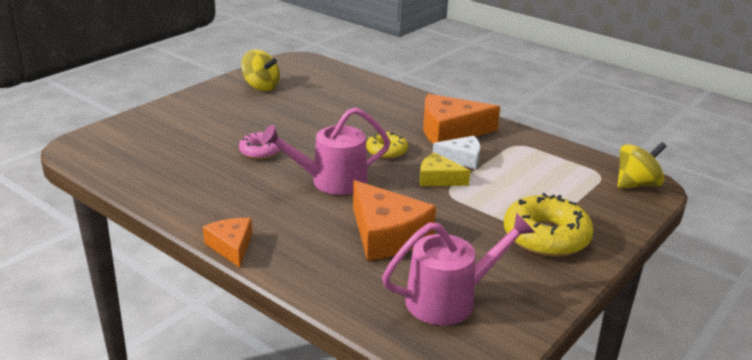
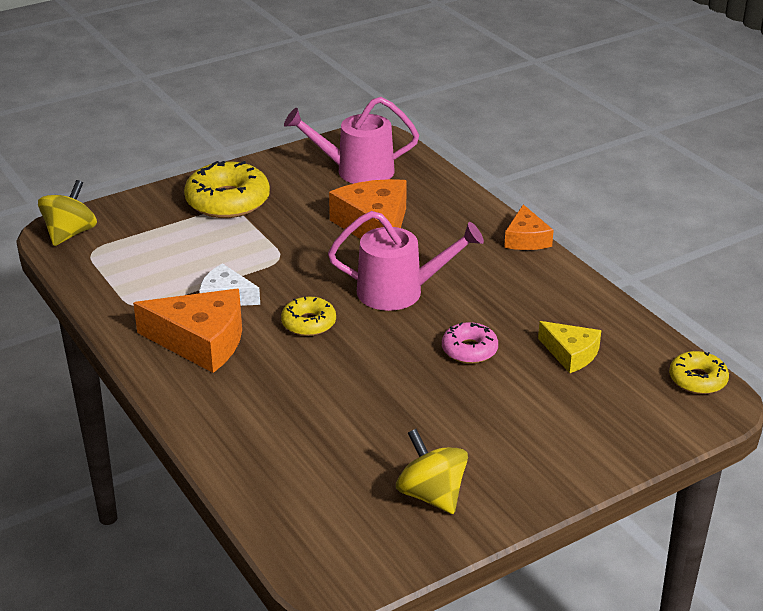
camera: 160 degrees left, 5 degrees up
(86, 156) = (697, 380): none -> yellow donut
(438, 179) = (277, 275): yellow cheese -> yellow cheese (571, 354)
(636, 184) = (70, 234): yellow spinning top -> yellow spinning top turned 120 degrees clockwise

